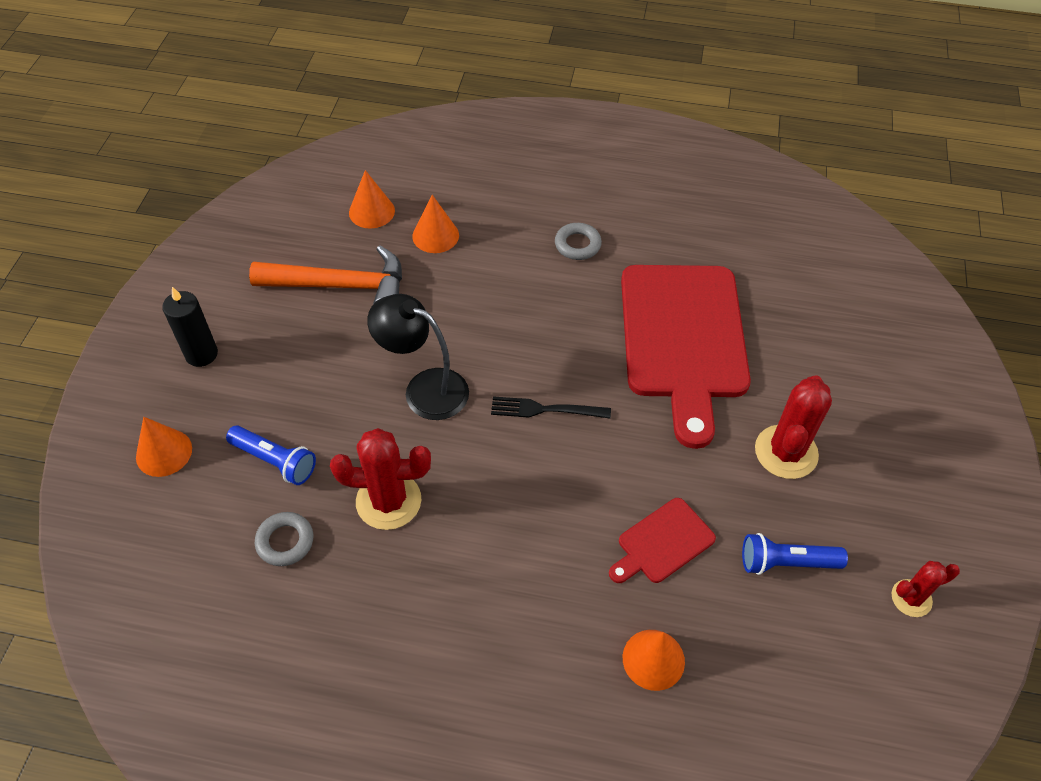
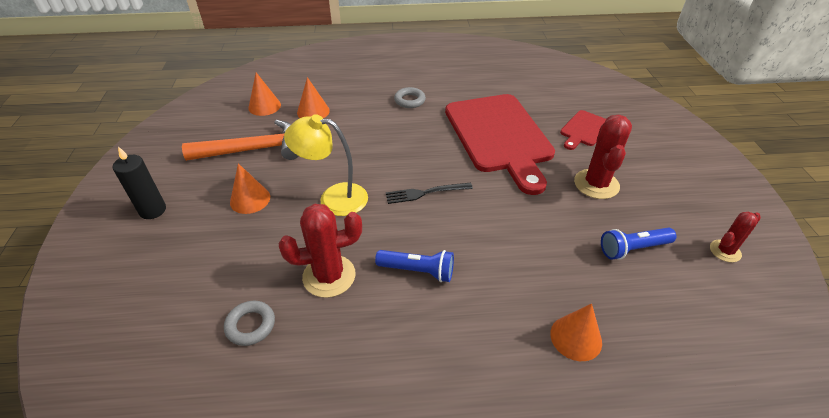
camera: 15 degrees left, 10 degrees down
(164, 452) = (131, 284): orange cone -> orange cone (250, 199)
(275, 461) = (228, 269): blue flashlight -> blue flashlight (417, 271)
(424, 389) = (333, 198): black lamp -> yellow lamp
(662, 543) = (543, 256): red cutting board -> red cutting board (584, 130)

